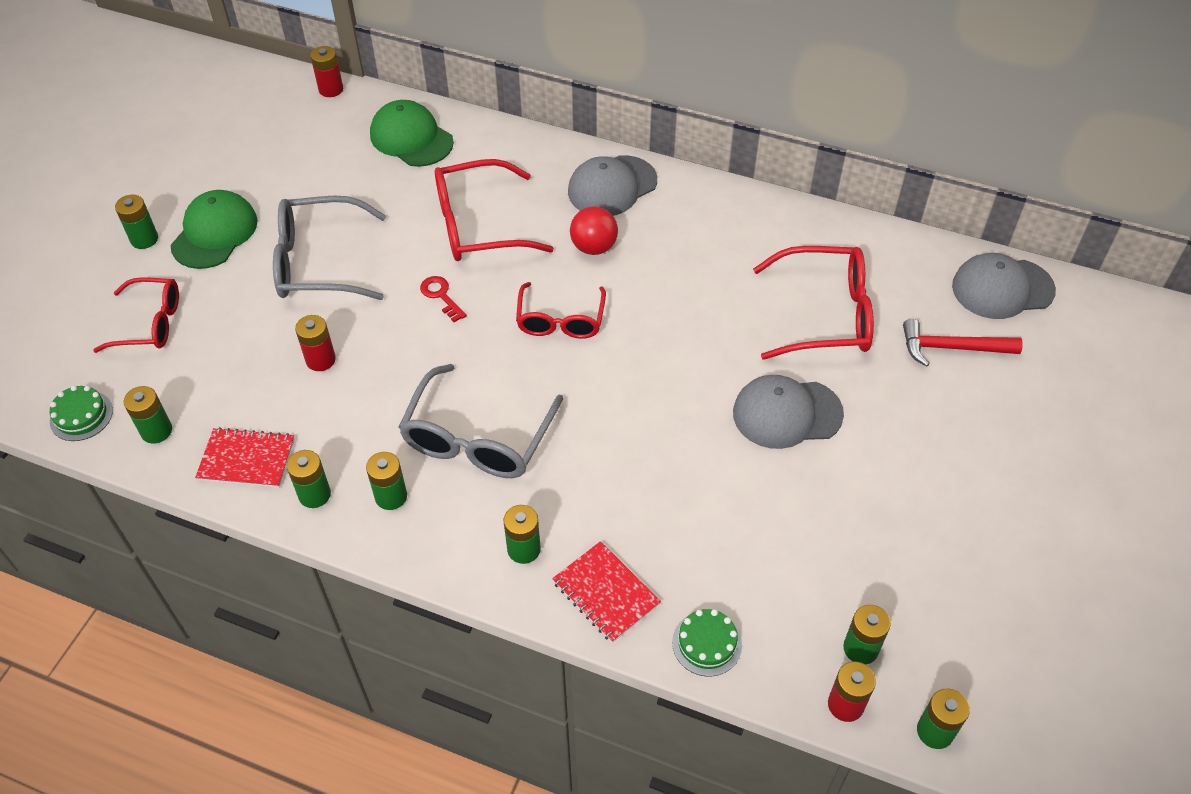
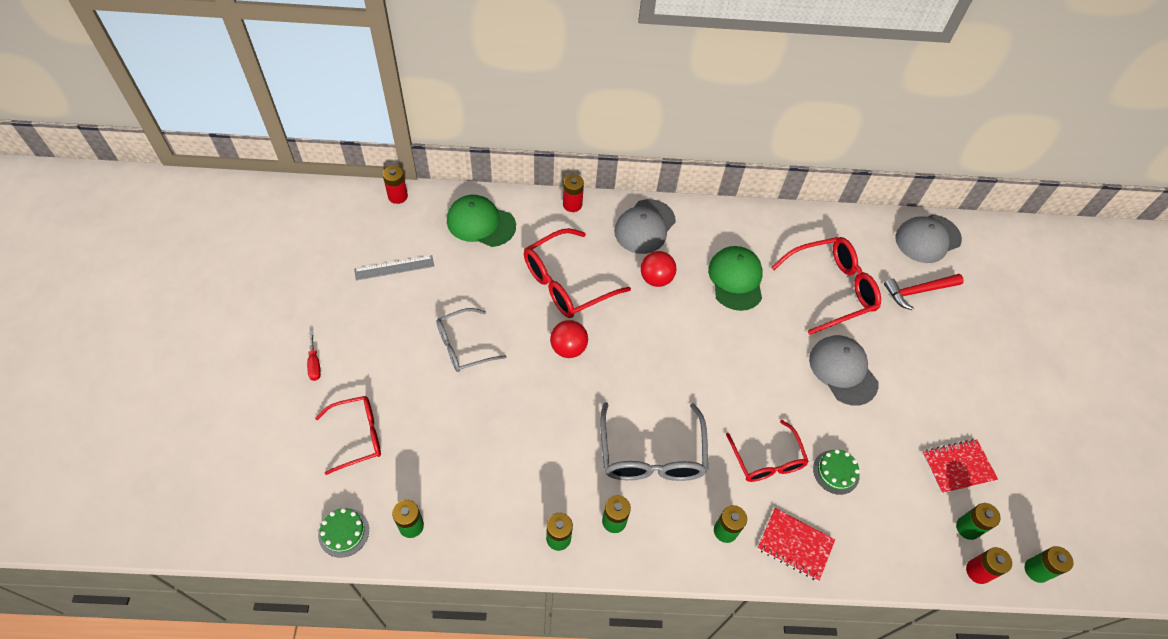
camera: 25 degrees left, 5 degrees up
(144, 239) = (314, 364): green battery -> red screwdriver
(214, 233) = (369, 343): green cap -> green cap (736, 279)
(247, 459) = (493, 526): red notebook -> red notebook (957, 467)
(286, 162) = (394, 267): none -> grey ruler
(318, 262) = (463, 346): grey glasses -> grey glasses, size x0.66
(320, 360) = (506, 427): red battery -> red battery (572, 204)
(441, 296) = (568, 348): red key -> red ball
(560, 321) = (662, 344): red glasses -> red glasses (767, 460)
(707, 643) = (875, 559): green cake -> green cake (836, 472)
(787, 413) = (843, 371): grey cap -> grey cap turned 90 degrees clockwise

